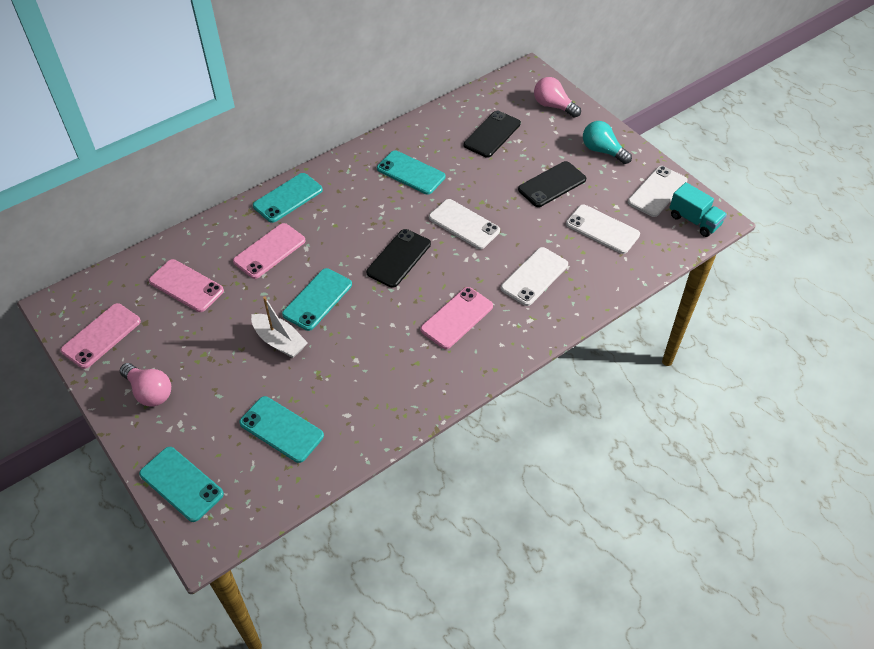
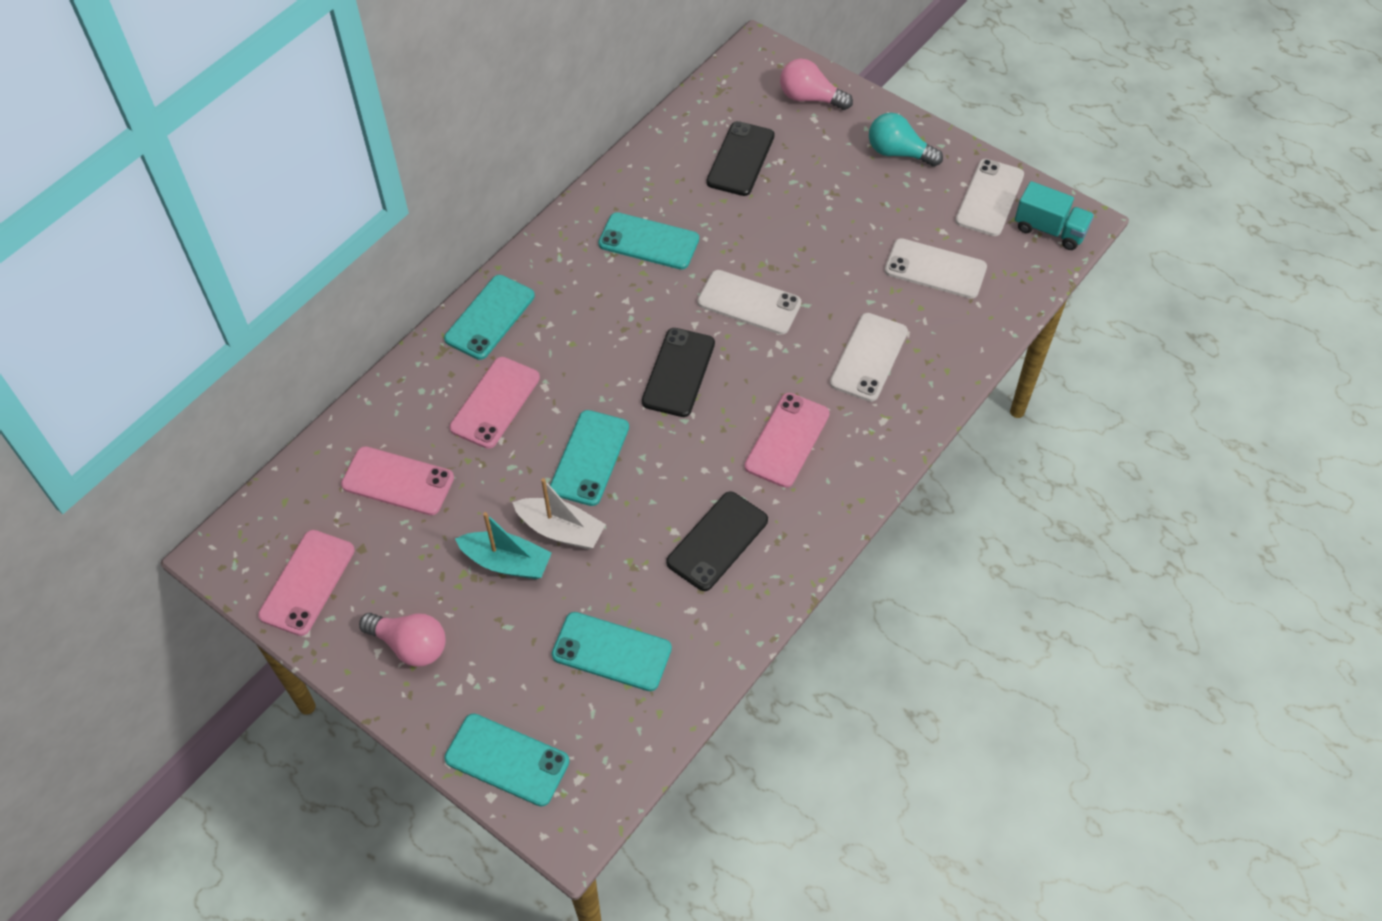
camera: 15 degrees left, 5 degrees up
(235, 353) = (507, 562): none -> turquoise boat
(552, 184) = (847, 217): black phone -> black phone (717, 541)

